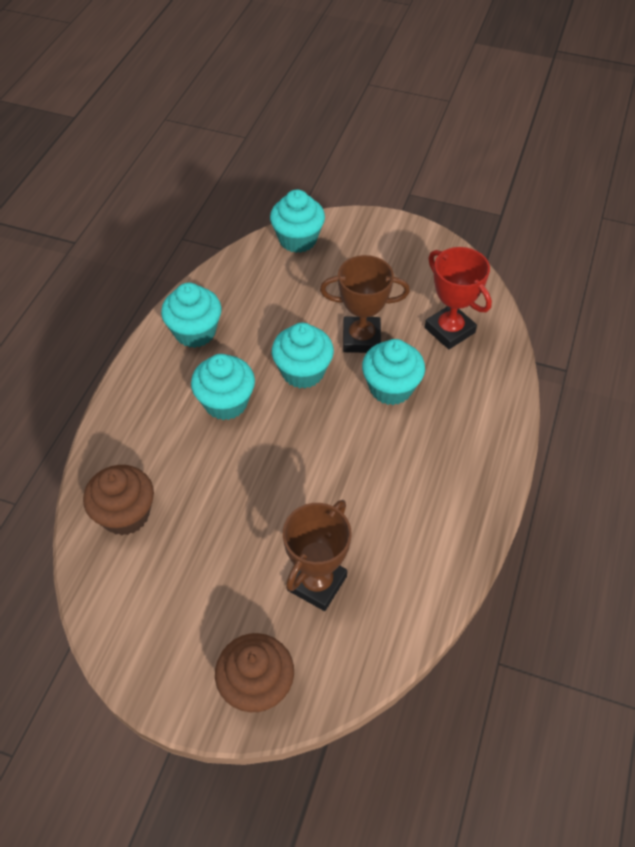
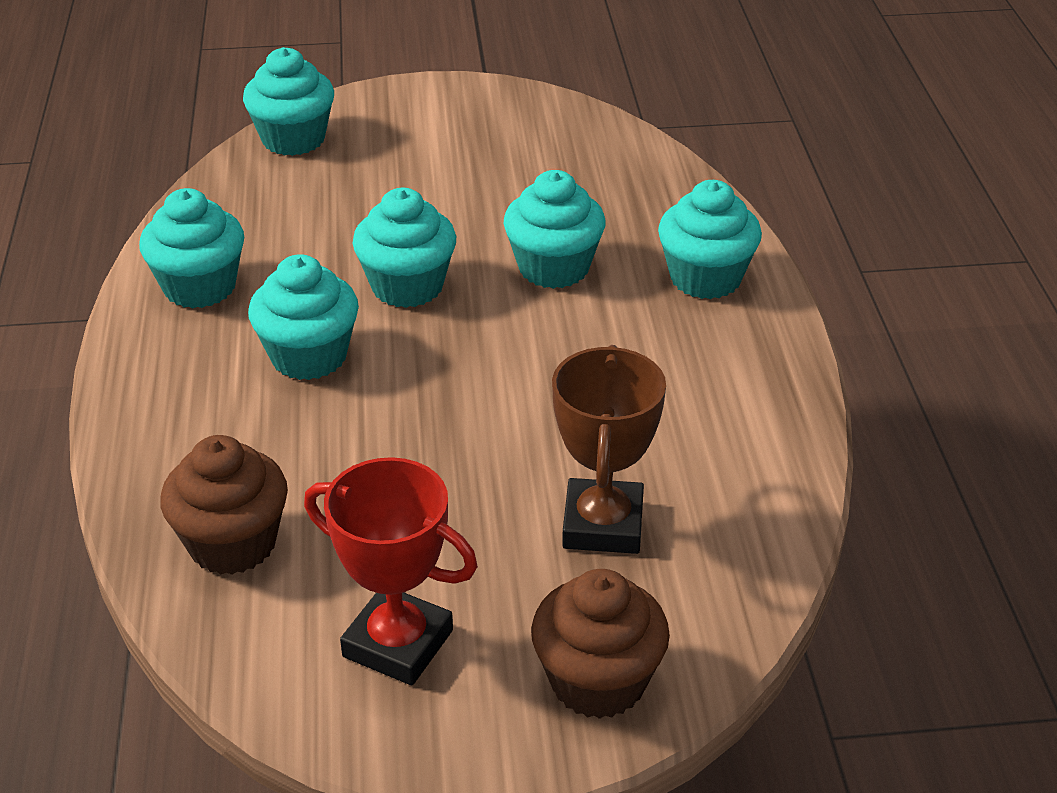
camera: 25 degrees left, 15 degrees down
(361, 338) = (470, 225): brown trophy -> none
(449, 330) = (593, 182): red trophy -> red trophy (398, 643)
(474, 428) = (705, 278): none -> turquoise cupcake

